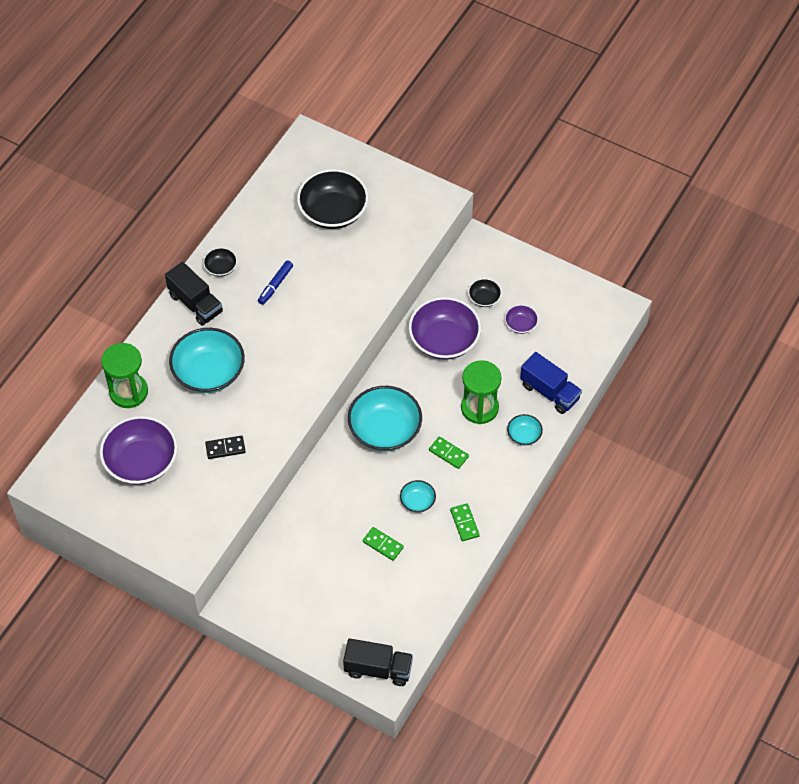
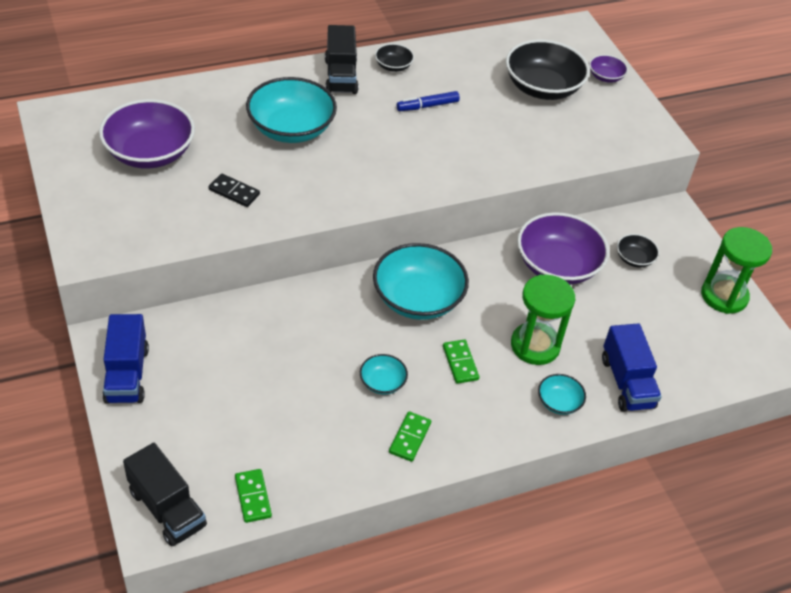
camera: 35 degrees right, 10 degrees down
(128, 392) = (206, 99): green hourglass -> green hourglass (724, 296)
(270, 614) = (127, 374): none -> blue truck
(383, 544) = (305, 395): green domino -> green domino (253, 497)
(520, 324) = (652, 304): purple bowl -> purple bowl (605, 77)

